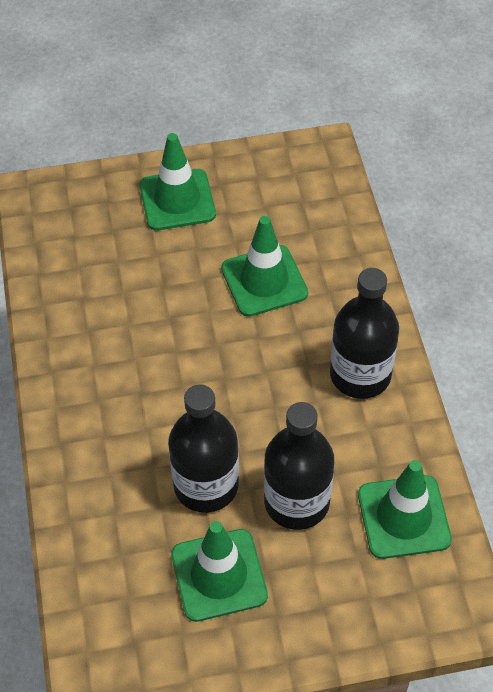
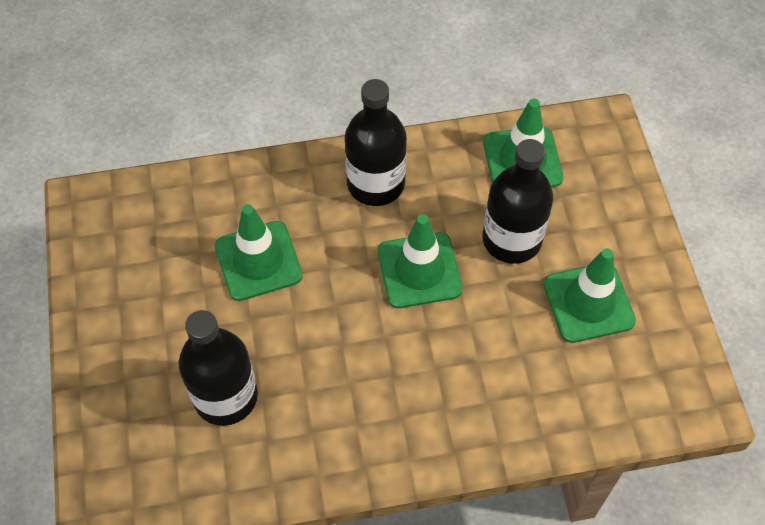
camera: 90 degrees left, 5 degrees up
(177, 200) = (136, 345): green traffic cone -> green traffic cone (419, 270)
(206, 485) = (498, 314): black bottle -> black bottle (225, 396)

